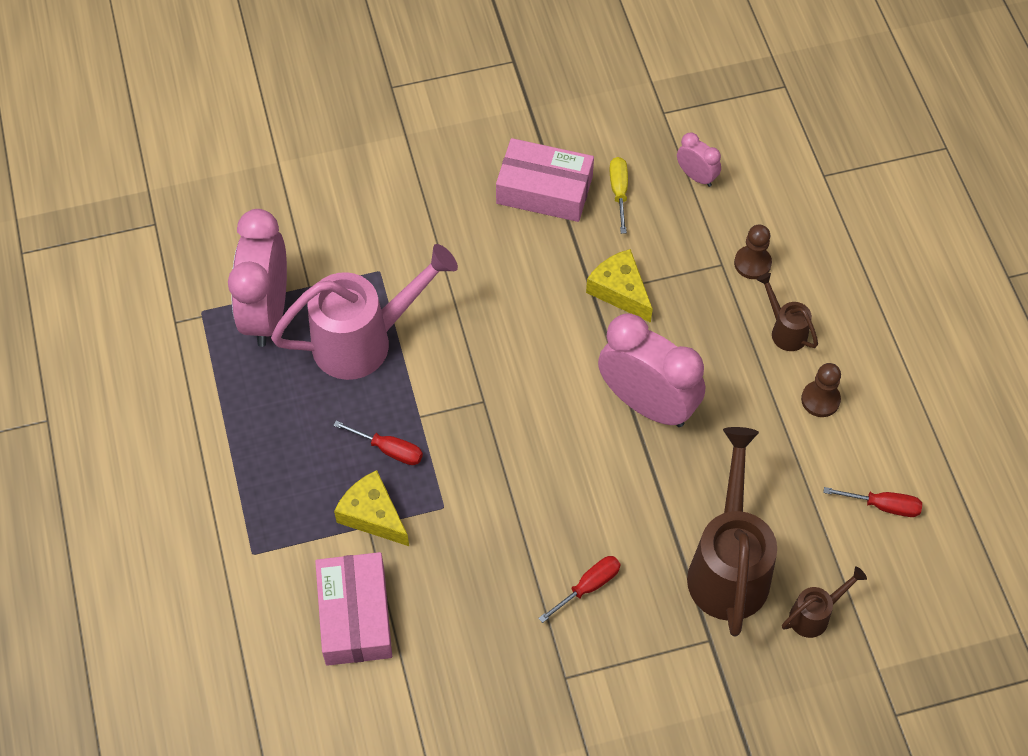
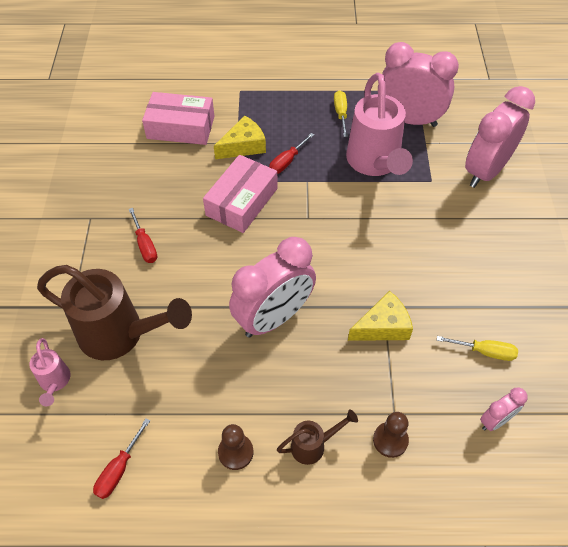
camera: 105 degrees right, 5 degrees down
(274, 401) = (341, 114): none -> yellow screwdriver
(345, 213) = (486, 171): none -> pink clock
(544, 190) = (493, 297): pink box -> pink box (242, 202)
(815, 615) = (55, 382): brown watering can -> pink watering can

